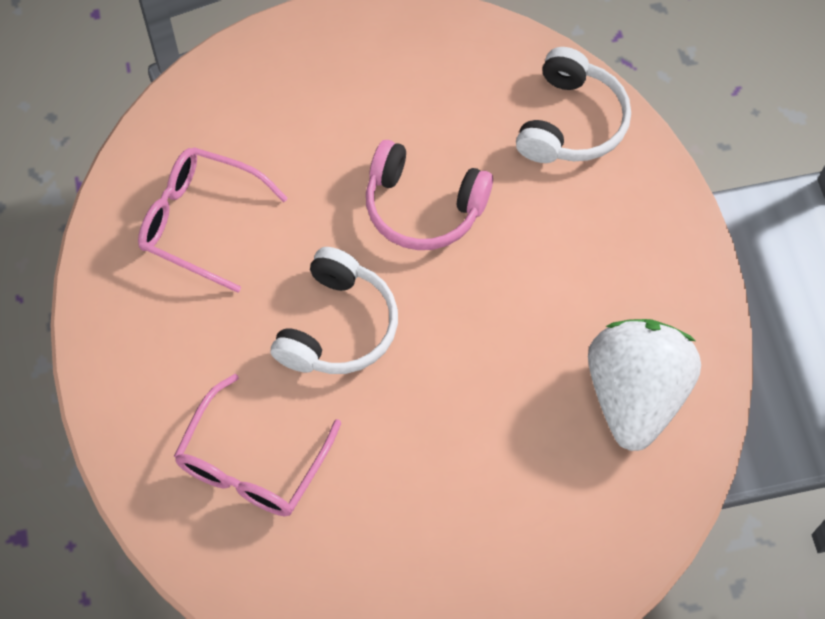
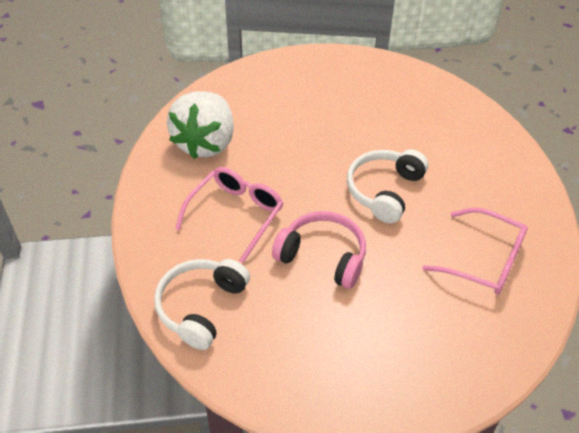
camera: 175 degrees left, 15 degrees down
(252, 463) = (433, 131): pink glasses -> pink glasses (235, 215)

